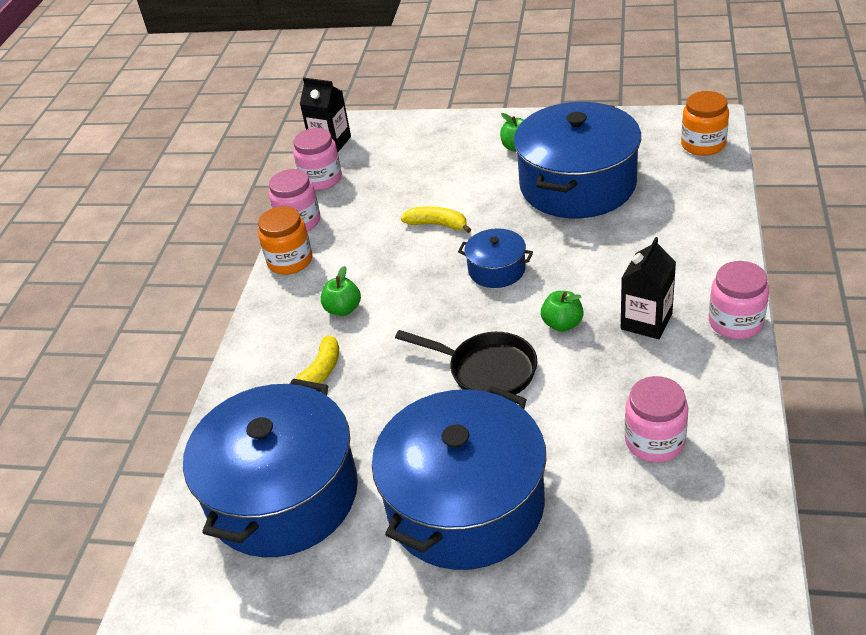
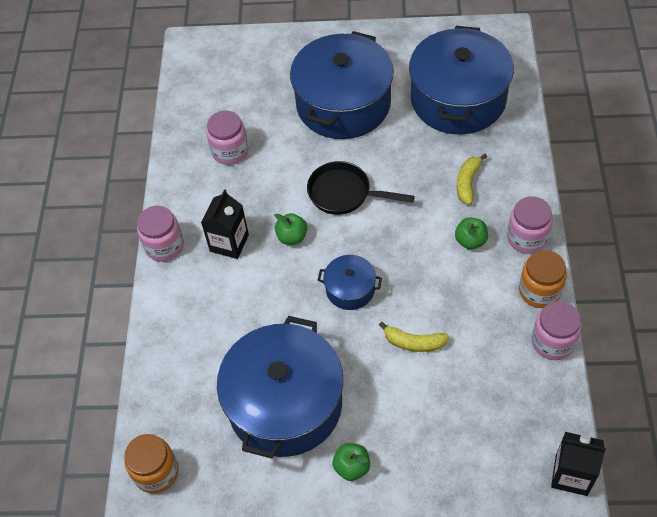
camera: 170 degrees right, 15 degrees up
(321, 179) = (556, 408): pink jar -> pink jar (527, 238)

